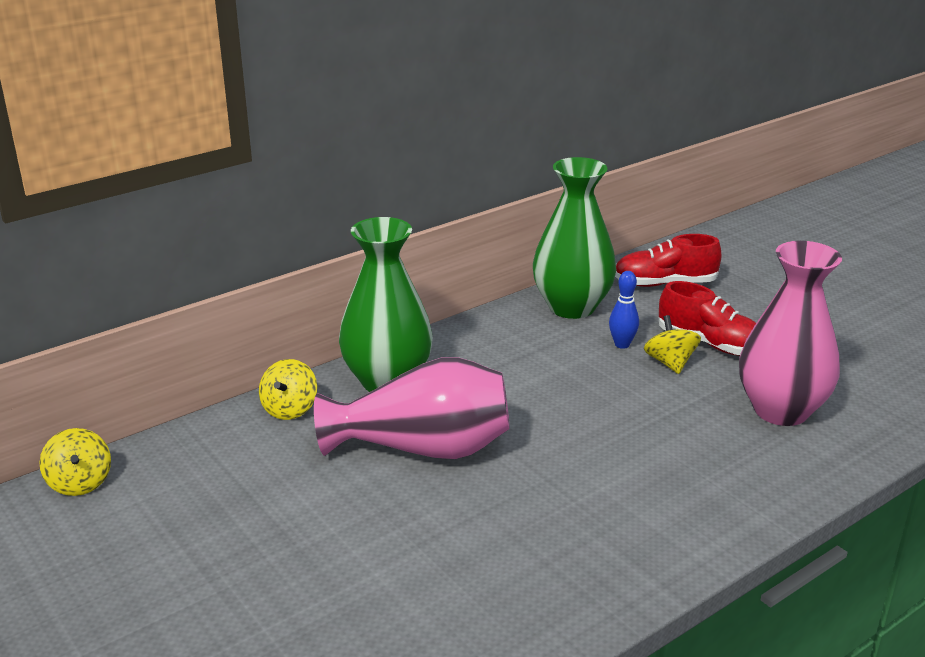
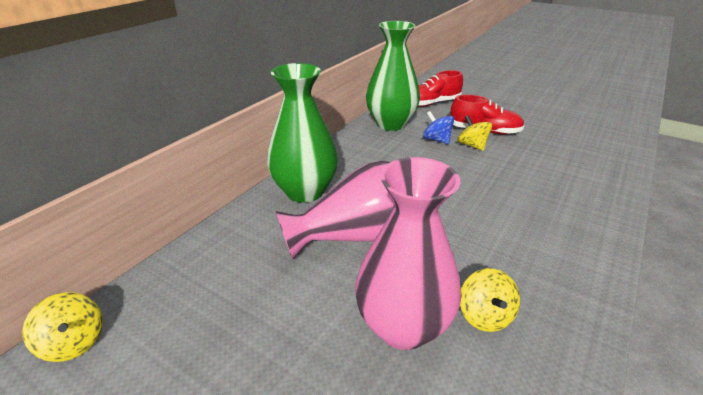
camera: 20 degrees left, 5 degrees up
(289, 409) = (243, 227): yellow spinning top -> yellow spinning top (485, 315)
(622, 344) = (436, 140): blue bowling pin -> blue spinning top
(781, 410) = (555, 161): pink vase -> pink vase (403, 326)

